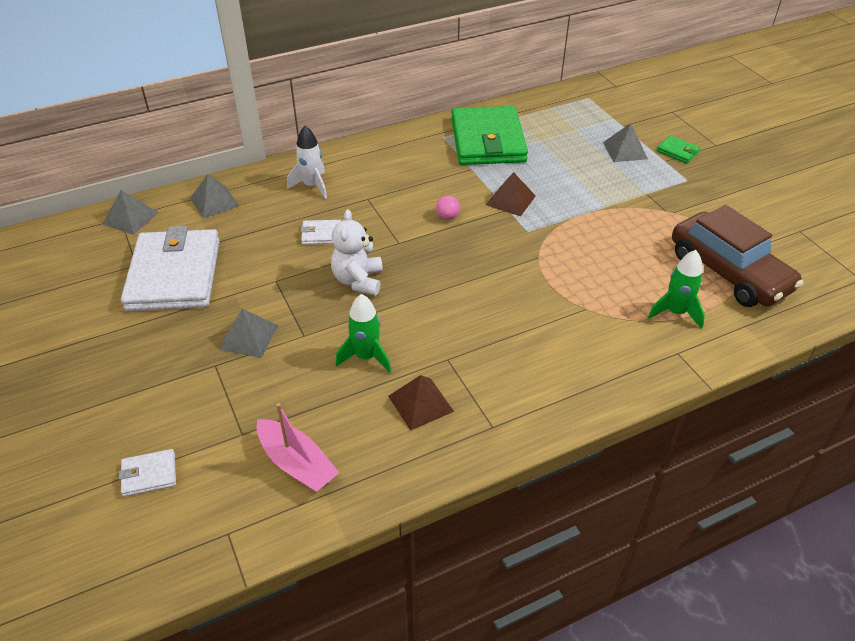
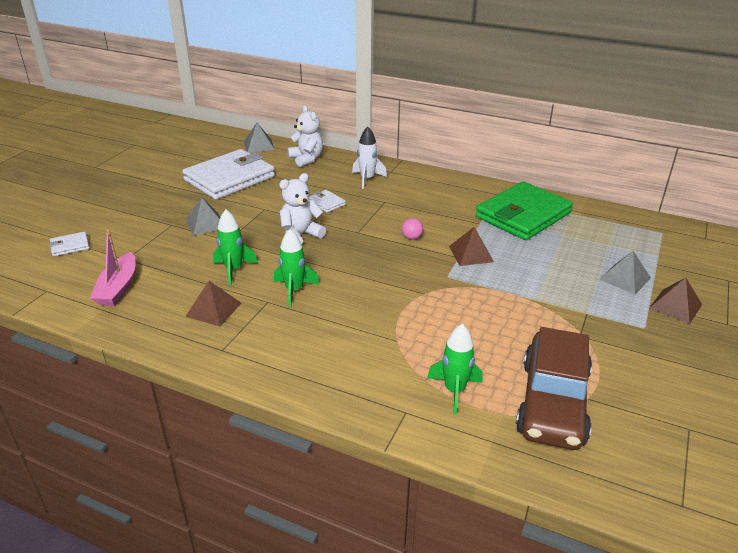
camera: 50 degrees right, 10 degrees down
(149, 474) = (70, 246): white wallet -> white wallet turned 60 degrees counterclockwise
(214, 202) = (306, 159): grey pyramid -> white teddy bear
(449, 332) = (294, 290): none -> green rocket
(678, 151) = (675, 306): green wallet -> brown pyramid

